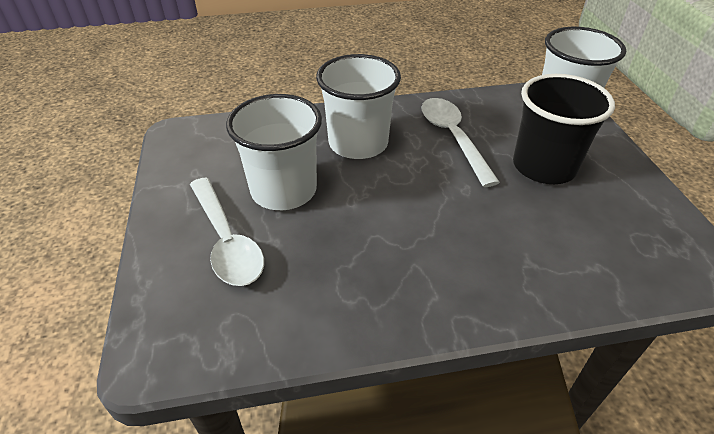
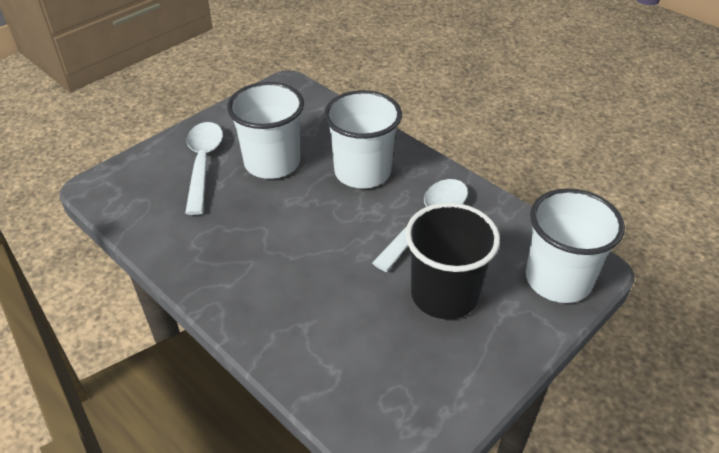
camera: 55 degrees right, 0 degrees up
(226, 240) = (203, 164): white spoon -> white spoon turned 150 degrees clockwise

